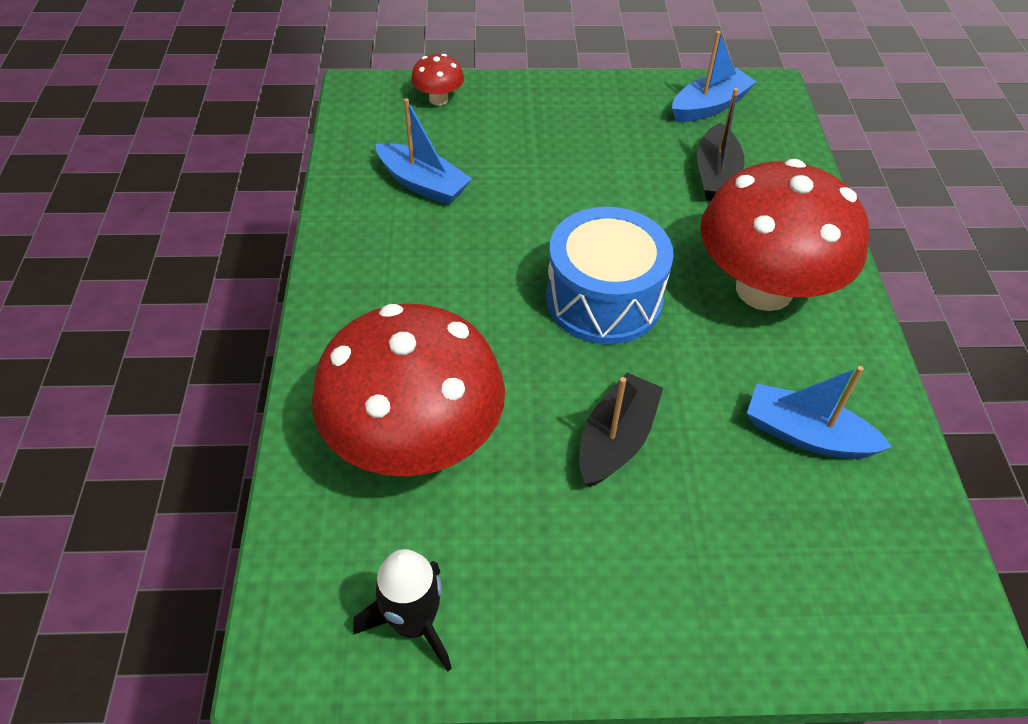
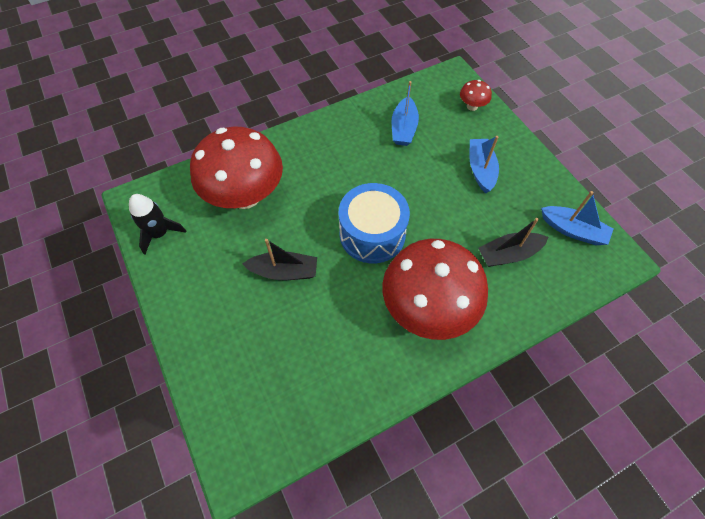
camera: 65 degrees right, 10 degrees up
(806, 435) = (331, 359): blue boat -> blue boat (480, 169)

